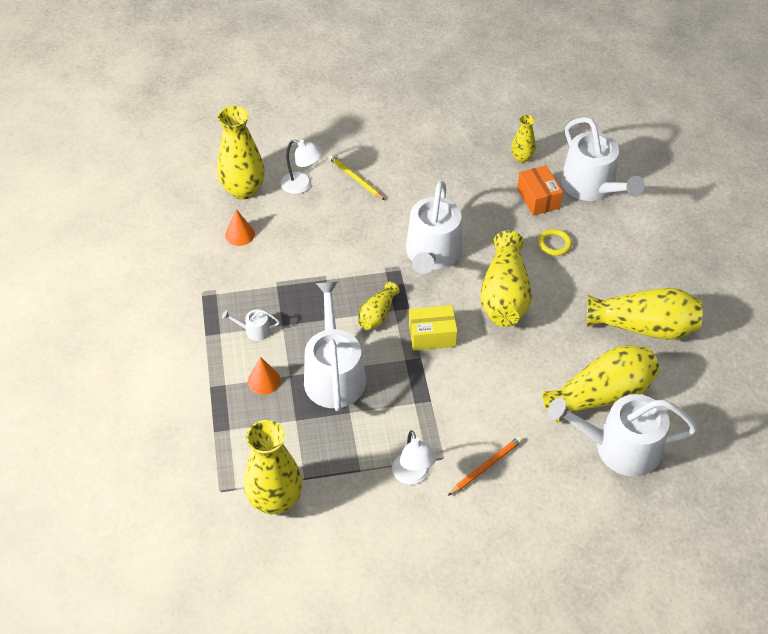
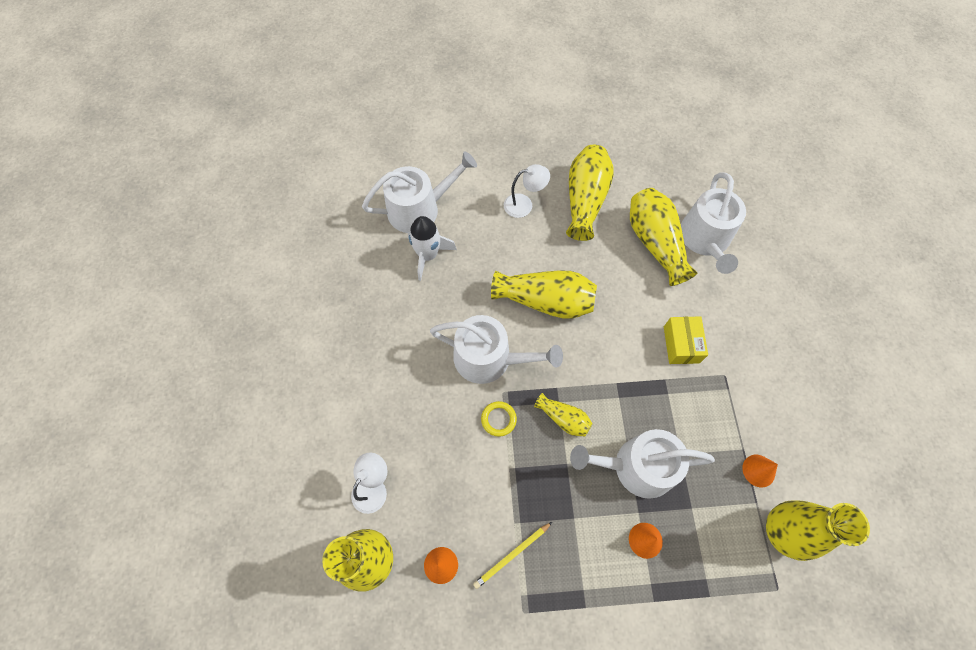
camera: 85 degrees left, 15 degrees up
(254, 330) = (580, 549): white watering can -> none
(338, 483) = (758, 470): none -> orange cone
(355, 179) = (373, 427): yellow pencil -> yellow pencil (512, 555)
(413, 476) = (745, 403): white lamp -> white lamp (524, 204)
(432, 335) = (590, 370): yellow box -> yellow box (681, 344)
(486, 466) = (731, 341): orange pencil -> none
(522, 158) = (371, 261): yellow vase -> none
(538, 198) = (428, 255): orange box -> white rocket
(554, 244) = (487, 251): yellow ring -> yellow ring (498, 419)

